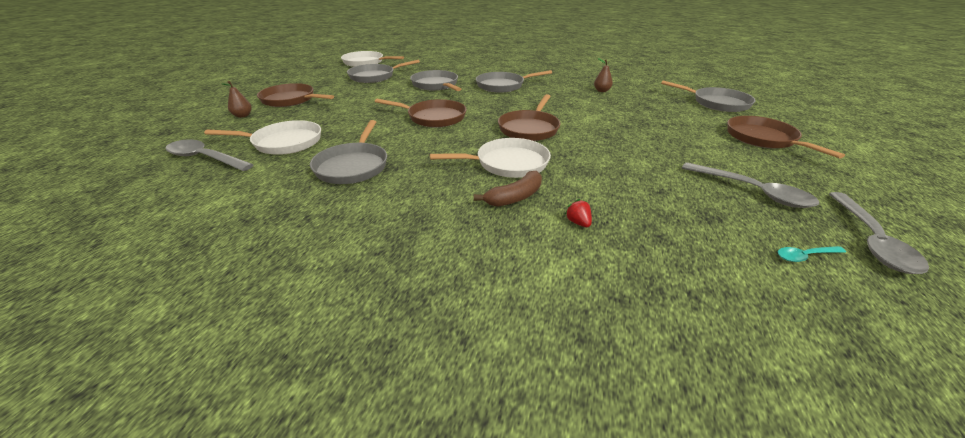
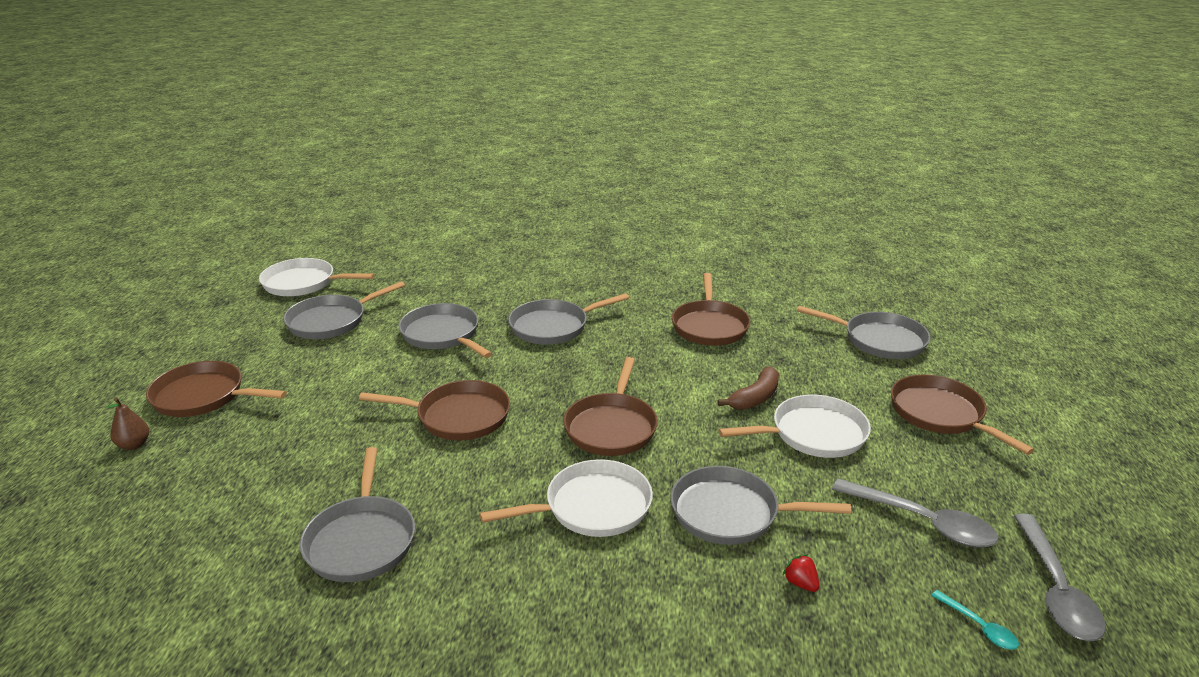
camera: 10 degrees left, 5 degrees down
(205, 158) = (114, 552): grey spoon -> none
(284, 142) = (231, 501): white pan -> white pan (813, 434)
(514, 197) = (613, 574): brown banana -> brown banana (755, 398)
(578, 223) = (704, 609): red strawberry -> red strawberry (800, 583)
(601, 91) = (709, 326): brown pear -> brown pan
(605, 174) = (731, 513): none -> grey pan
(805, 256) = (979, 626): turquoise spoon -> turquoise spoon turned 105 degrees counterclockwise

